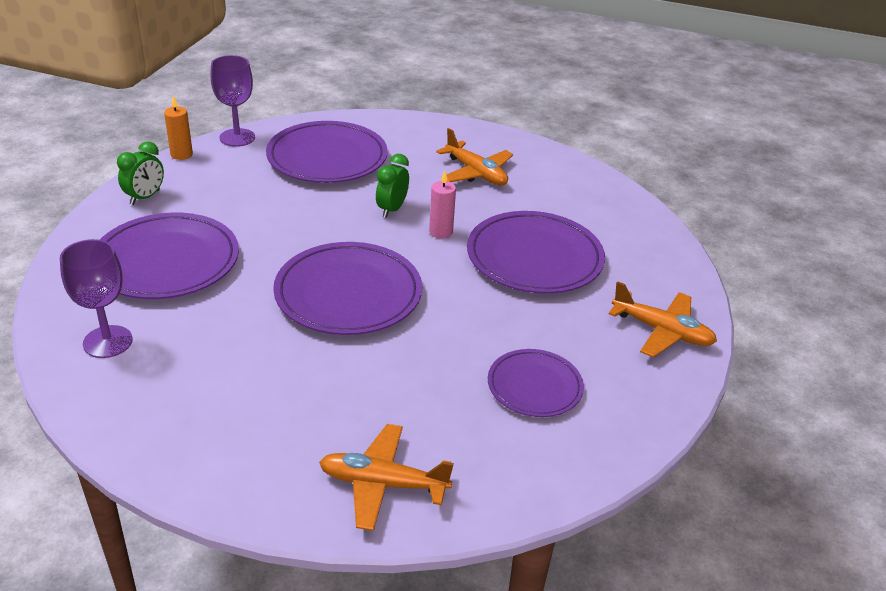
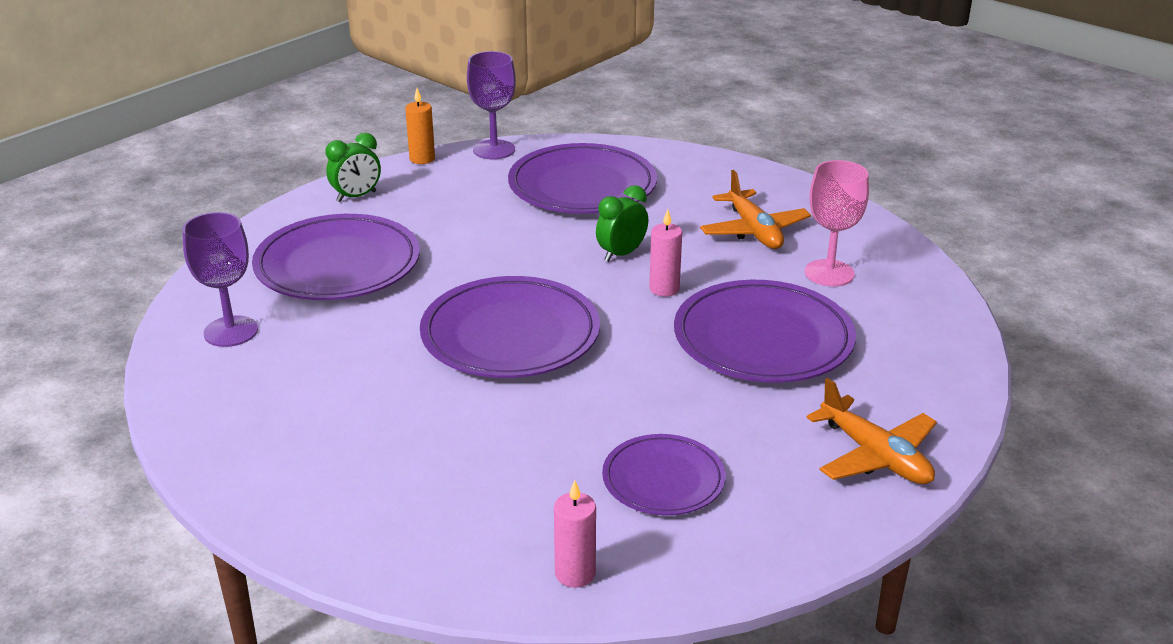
camera: 25 degrees right, 5 degrees down
(383, 484) = (418, 536): orange plane -> none
(519, 480) = (575, 573): none -> pink candle
(547, 197) = (829, 273): none -> pink goblet

